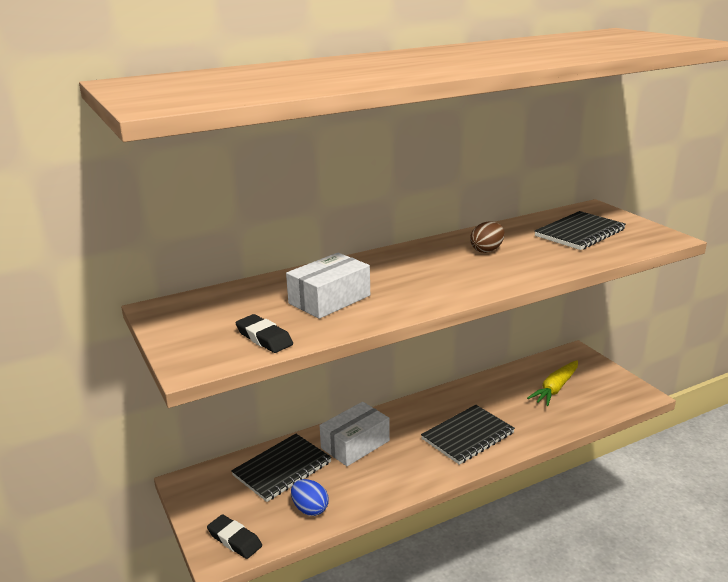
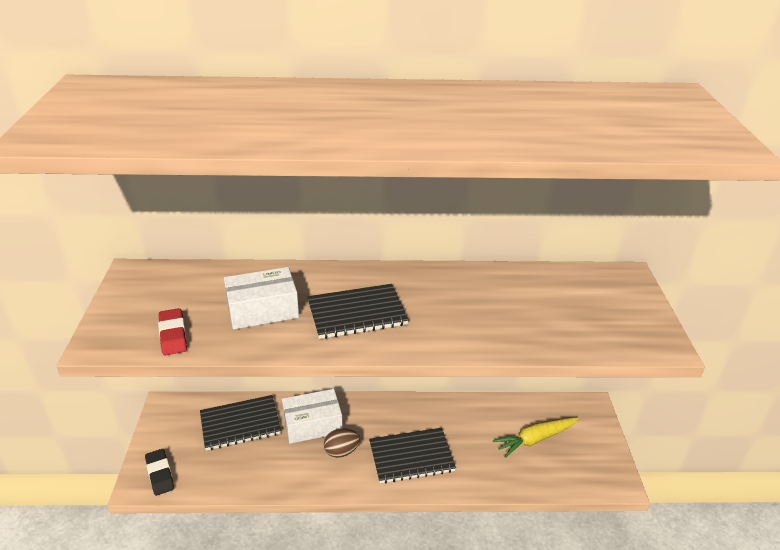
camera: 25 degrees right, 10 degrees up
(264, 338) = (173, 335): black eraser -> red eraser
(310, 509) = (231, 472): blue egg -> none
(487, 250) = (457, 298): brown egg -> brown egg (341, 451)
(580, 233) = (574, 306): black notebook -> black notebook (357, 313)

